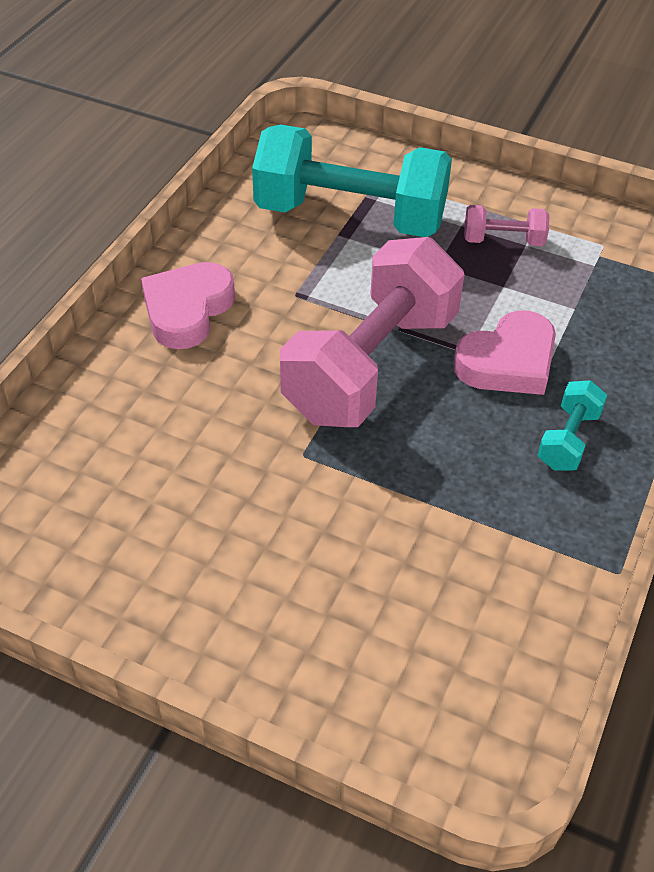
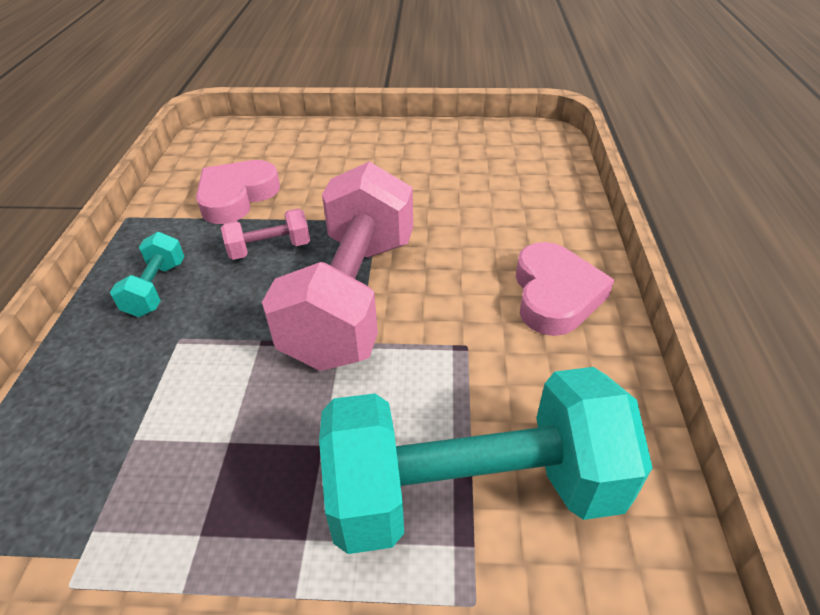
camera: 160 degrees right, 5 degrees down
(503, 240) = (235, 529): pink dumbbell -> pink dumbbell (270, 249)
(508, 362) = (216, 343): pink heart -> pink heart (237, 197)

